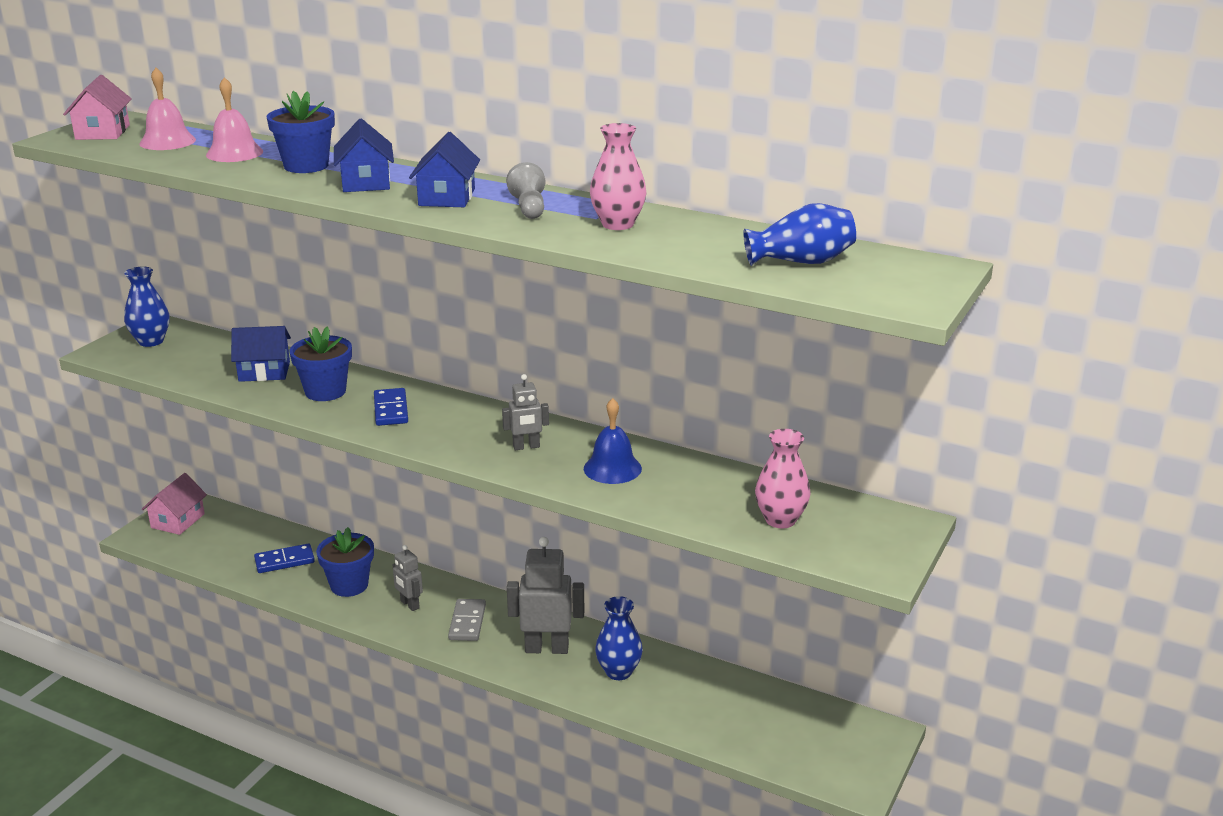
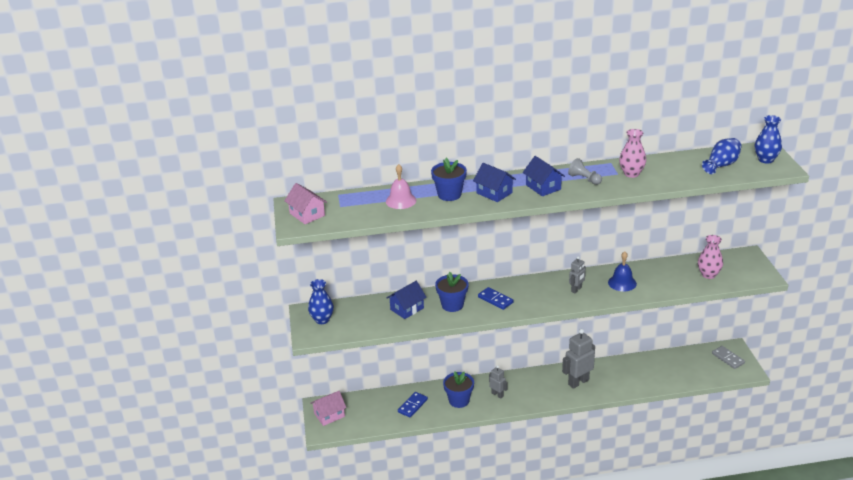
camera: 35 degrees left, 5 degrees up
(167, 141) = (353, 207): pink bell -> none
(177, 521) = (329, 415): pink house -> pink house turned 75 degrees clockwise
(409, 604) = (497, 394): grey robot -> grey robot turned 150 degrees counterclockwise
(467, 622) = (532, 389): grey domino -> grey domino (728, 358)
(618, 671) = (617, 376): blue vase -> blue vase (765, 160)

